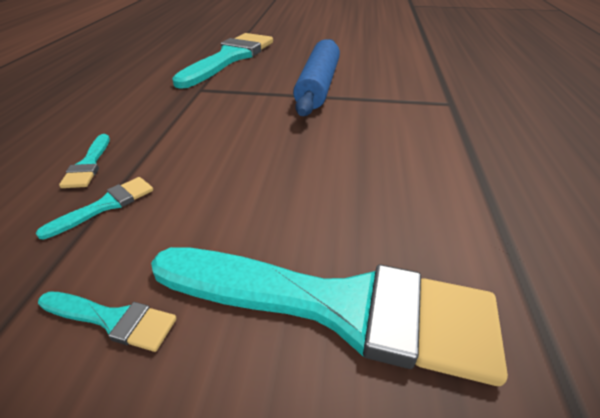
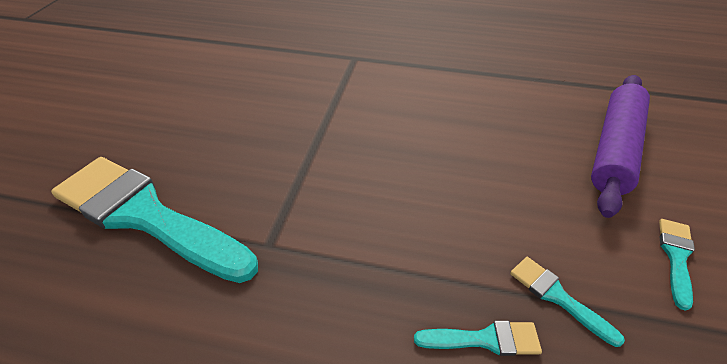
camera: 85 degrees left, 5 degrees up
(318, 86) = (292, 130): blue rolling pin -> none
(337, 307) = (615, 149): turquoise brush -> purple rolling pin

